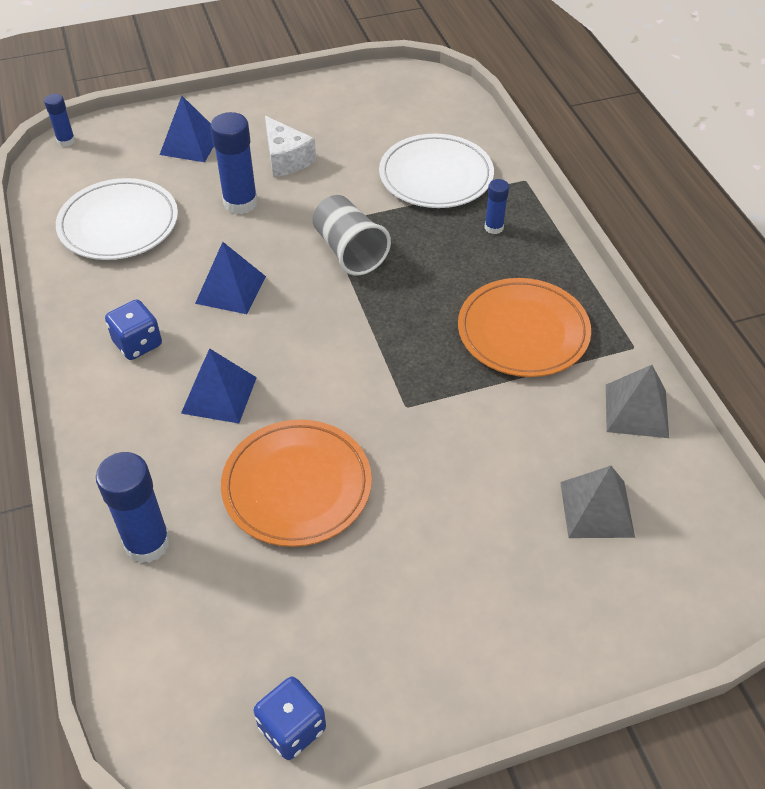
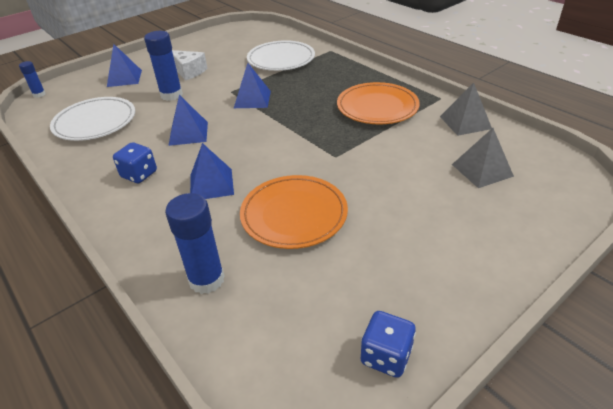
camera: 20 degrees left, 10 degrees down
(349, 251) = (252, 99): grey cup -> blue pyramid
(494, 227) = (328, 71): blue glue stick -> none

